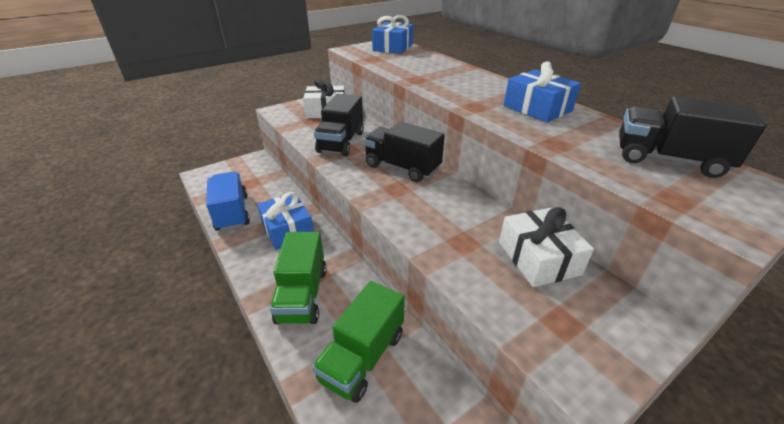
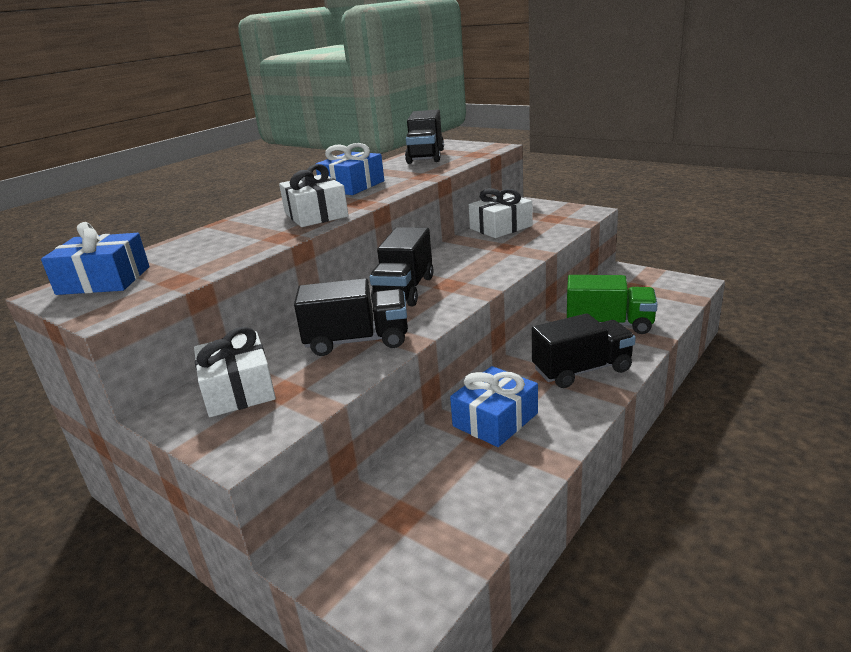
camera: 105 degrees left, 10 degrees down
(232, 213) = (496, 491): blue truck -> none
(302, 295) = (582, 370): green truck -> black truck
(456, 90) = (316, 215): none -> white gift

